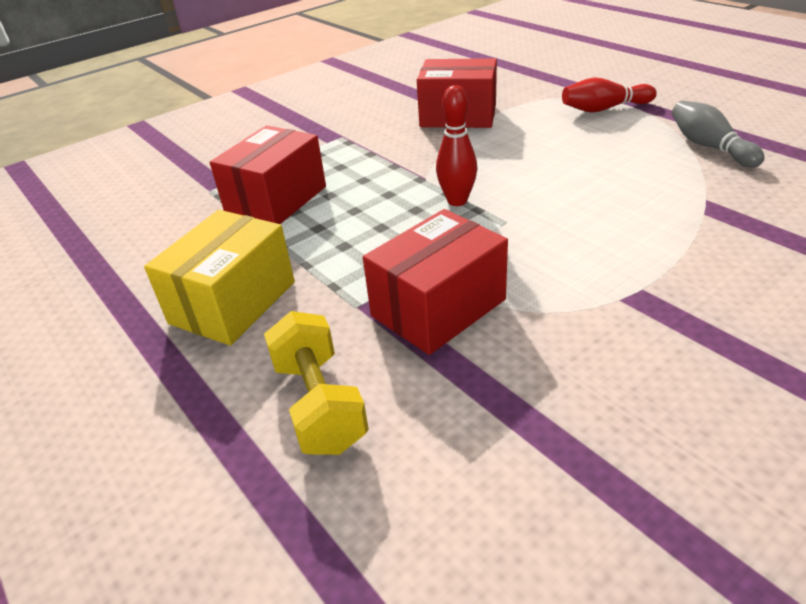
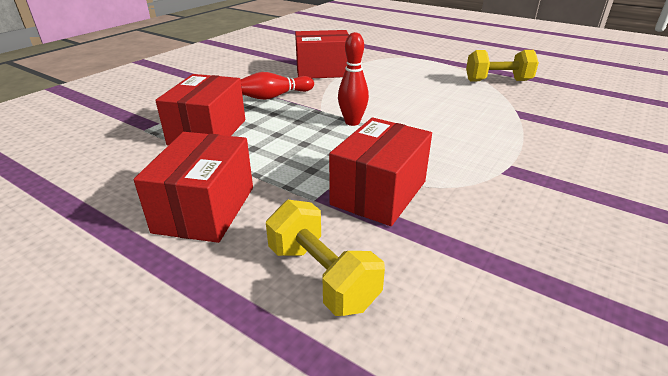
camera: 20 degrees left, 5 degrees down
(233, 302) = (205, 209): yellow box -> red box
(604, 109) = (419, 63): red bowling pin -> red bowling pin (275, 96)
(709, 147) = (497, 81): grey bowling pin -> yellow dumbbell

